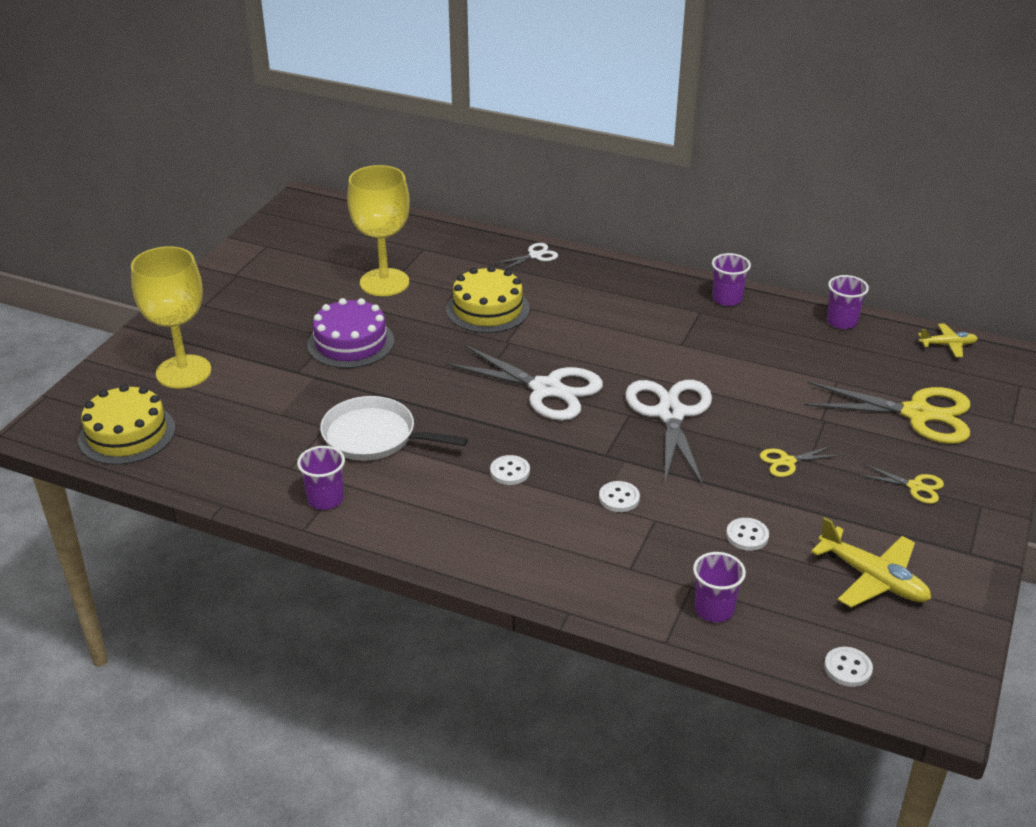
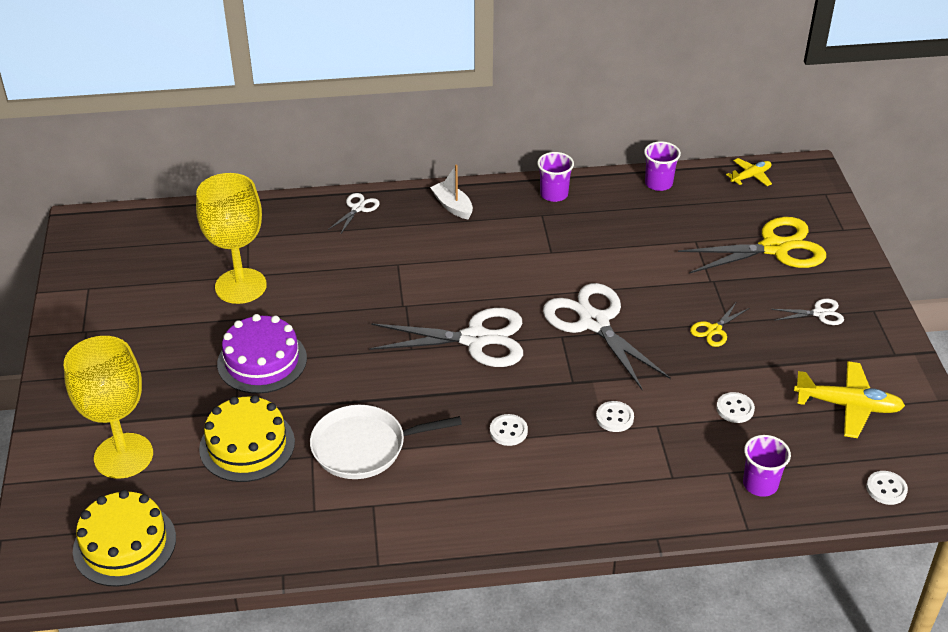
camera: 30 degrees left, 5 degrees up
(325, 499) = (372, 527): purple cup -> none
(487, 309) = (359, 279): yellow cake -> yellow cake (247, 445)
(621, 279) = (452, 206): none -> white boat
(915, 486) = (819, 313): yellow scissors -> white scissors

